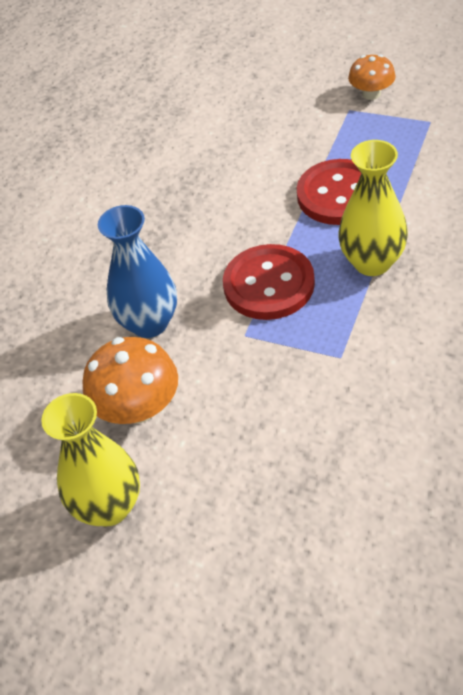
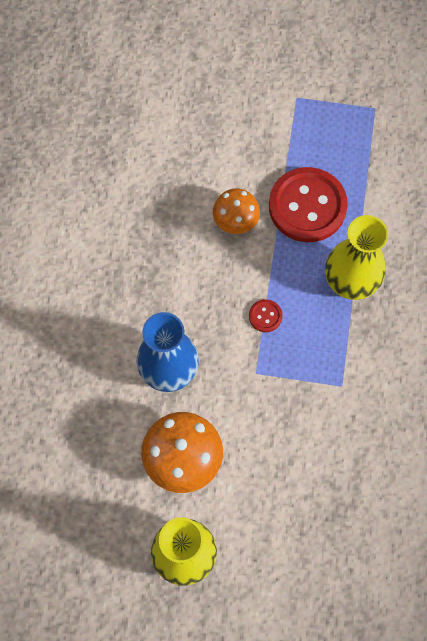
camera: 20 degrees left, 20 degrees up
(269, 284) = (265, 316): red button -> red button, size x0.41
(371, 94) = (314, 75): orange mushroom -> orange mushroom (235, 220)

